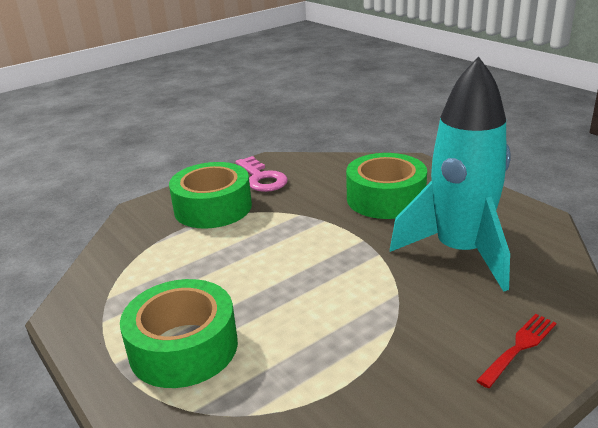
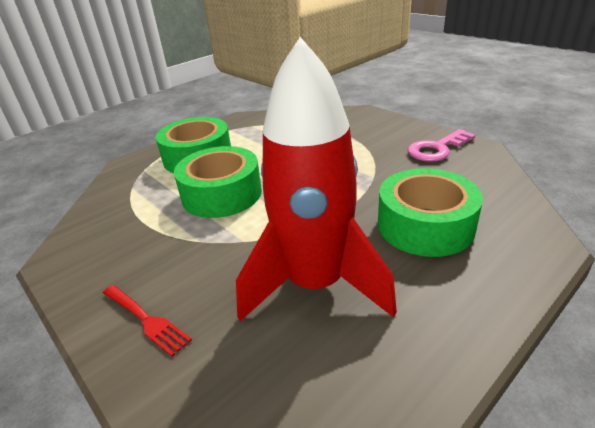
camera: 85 degrees right, 5 degrees up
(213, 207) = (372, 137): green tape -> green tape (222, 194)
(460, 252) = (315, 284): turquoise rocket -> red rocket

